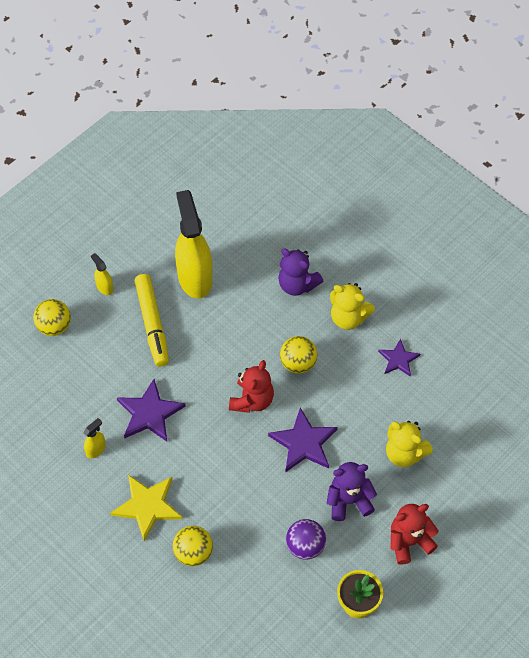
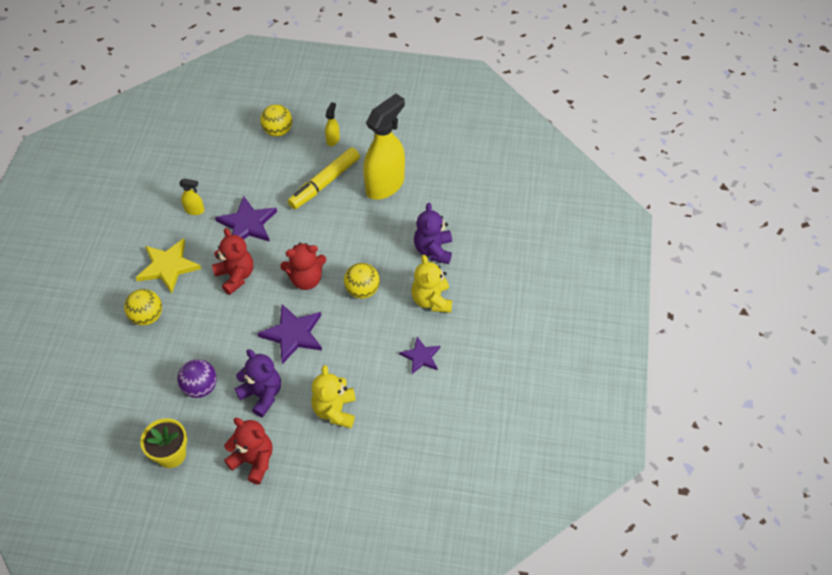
camera: 55 degrees right, 5 degrees down
(204, 455) = (236, 276): none -> red teddy bear

